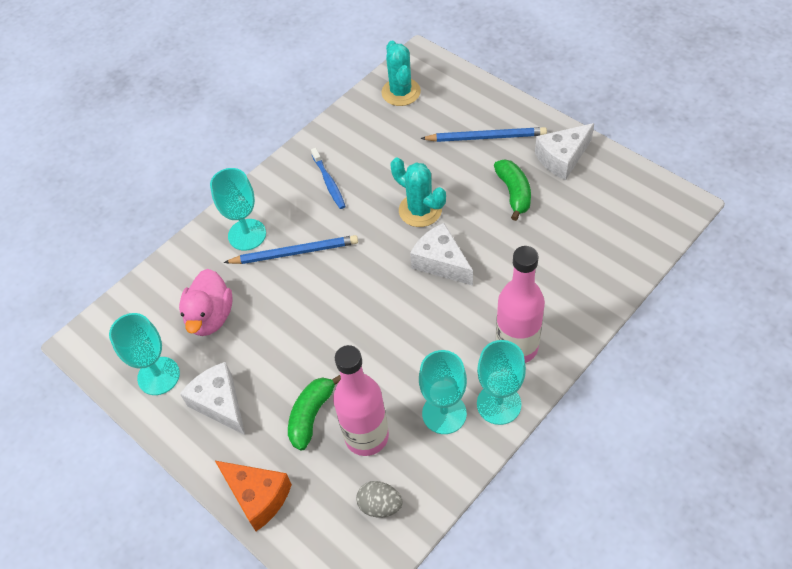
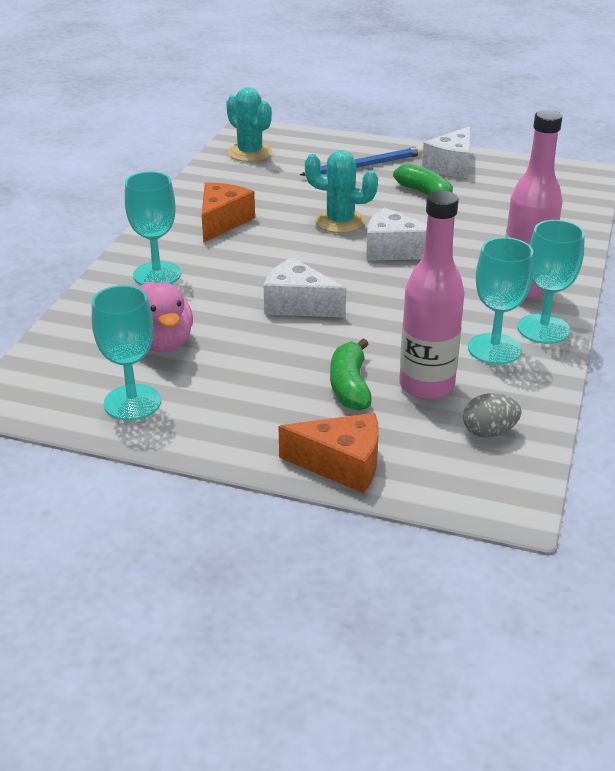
camera: 30 degrees left, 20 degrees down
(220, 403) = (231, 405): white cheese -> white cheese (298, 304)
(295, 252) = (225, 275): blue pencil -> none
(329, 182) = (222, 222): blue toothbrush -> orange cheese

